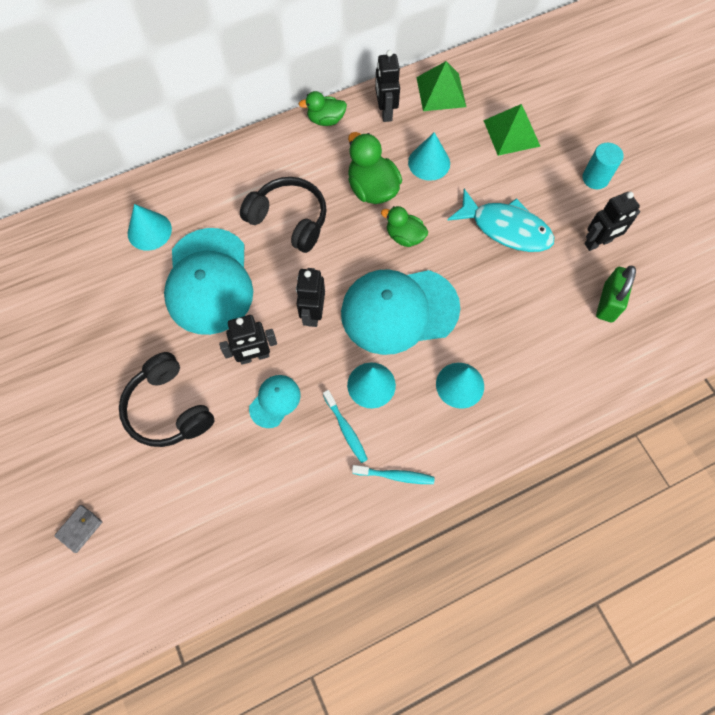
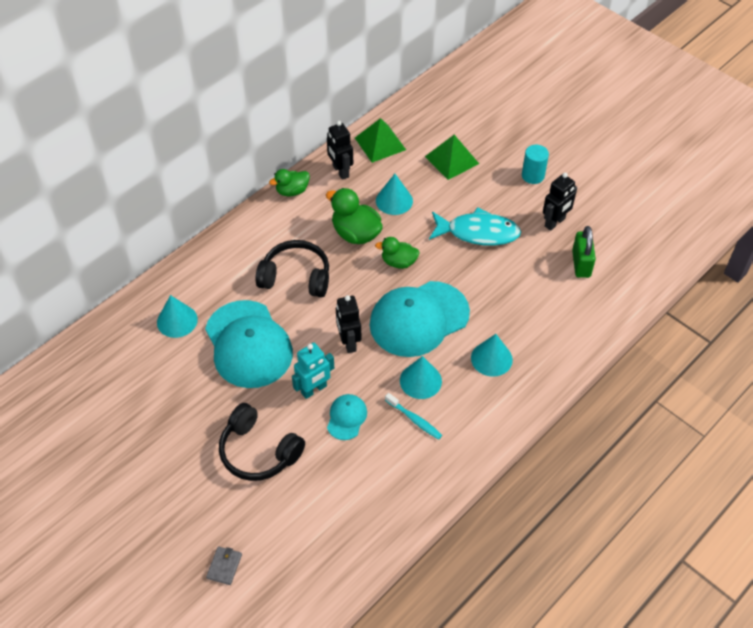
camera: 20 degrees left, 15 degrees down
(254, 356) = (314, 390): black robot -> turquoise robot
(395, 476) = (469, 440): turquoise toothbrush -> none

